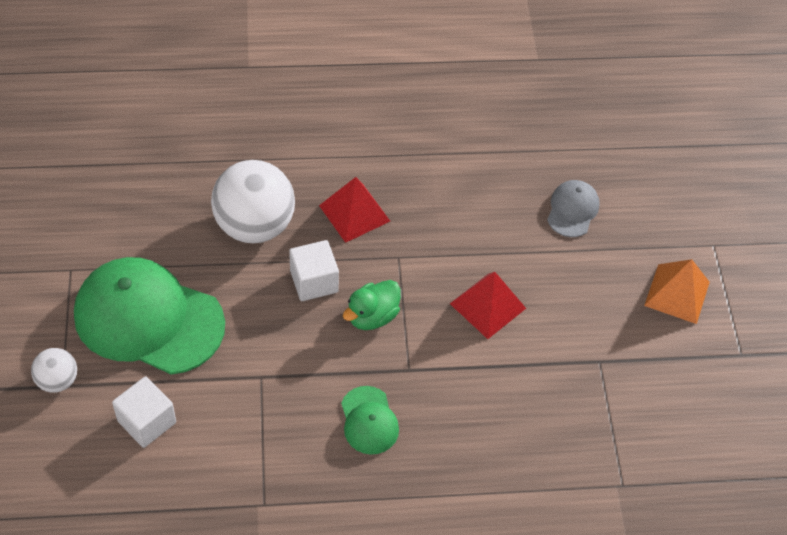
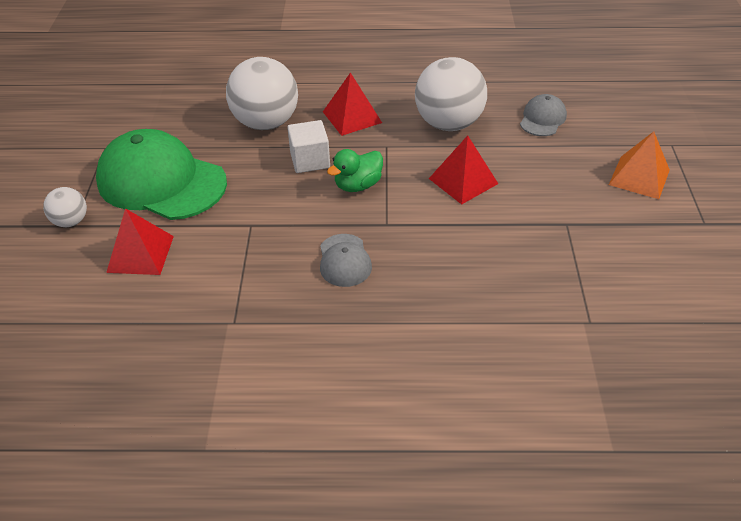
camera: 10 degrees right, 10 degrees down
(147, 421) = (140, 254): white cube -> red pyramid
(369, 420) = (344, 260): green cap -> grey cap
(466, 221) = (448, 124): none -> white ball

